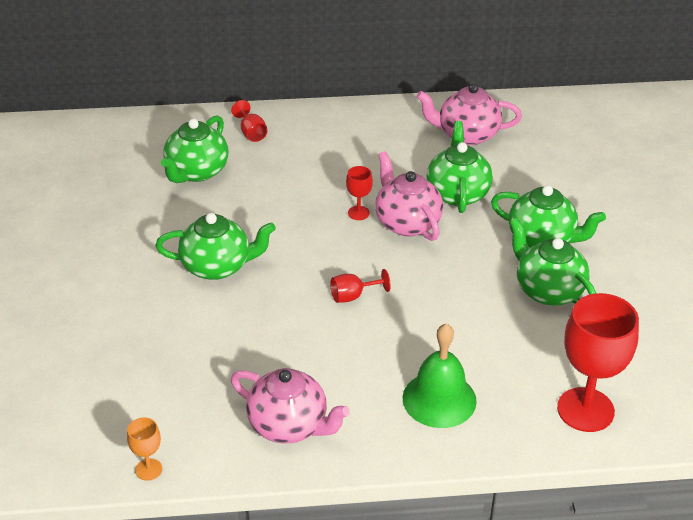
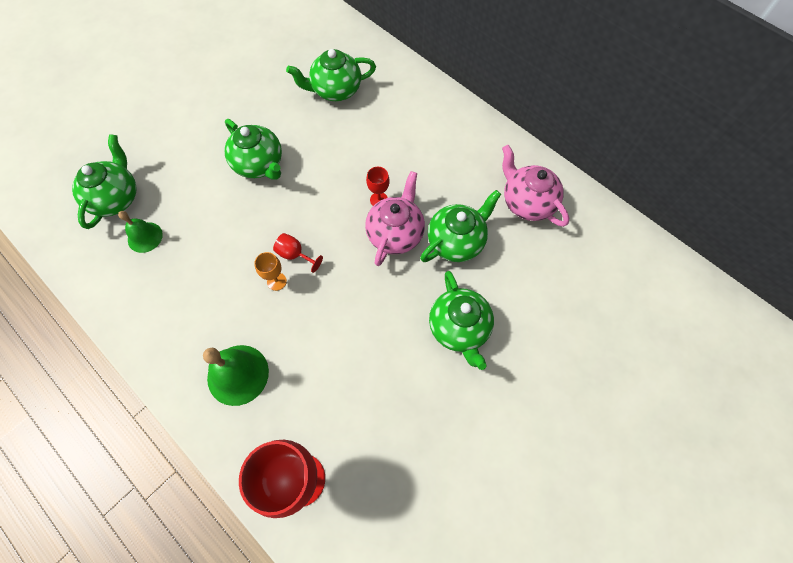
camera: 50 degrees right, 25 degrees up
(148, 469) = (64, 259): orange goblet -> orange goblet (276, 281)
(200, 391) = (145, 237): none -> green bell
(251, 133) = (400, 88): red goblet -> none
(289, 425) = (150, 304): pink teapot -> none
(548, 290) = (406, 370): green teapot -> green teapot (116, 198)

